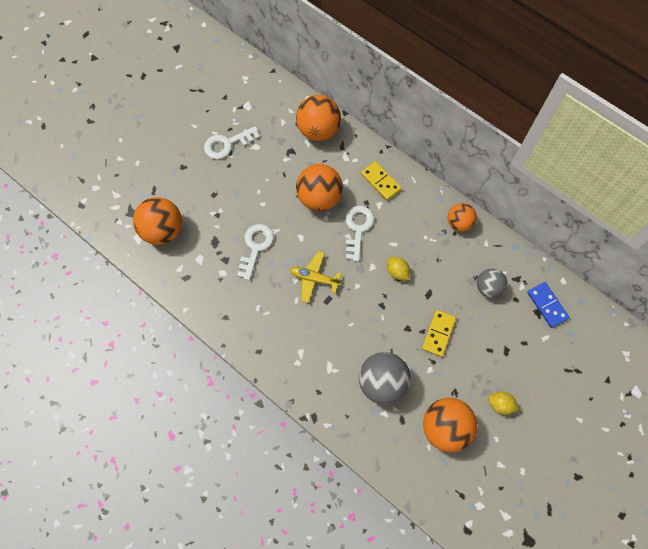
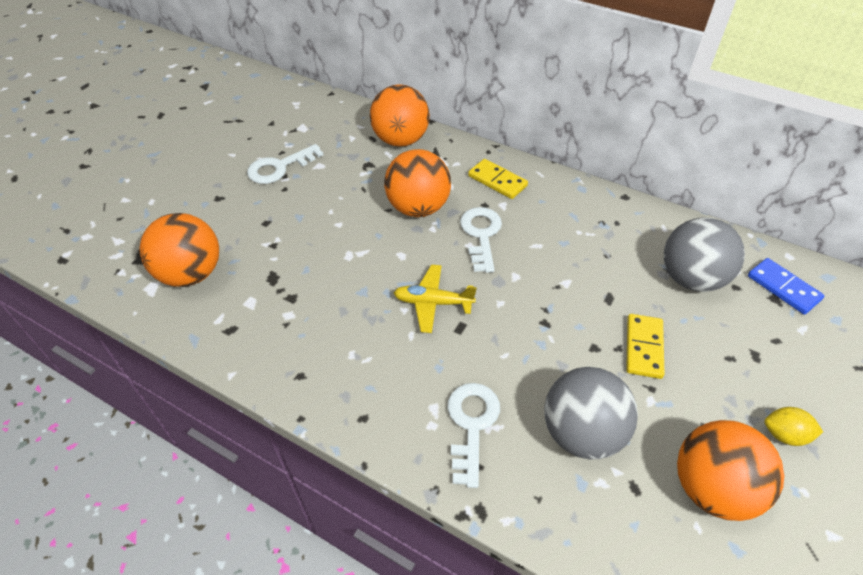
camera: 10 degrees left, 20 degrees down
(255, 247) = (336, 276): white key -> white key (471, 425)
(397, 272) = (553, 277): yellow lemon -> none
(459, 223) = (618, 211): orange ball -> none
(488, 287) = (691, 278): grey ball -> grey ball, size x1.64

